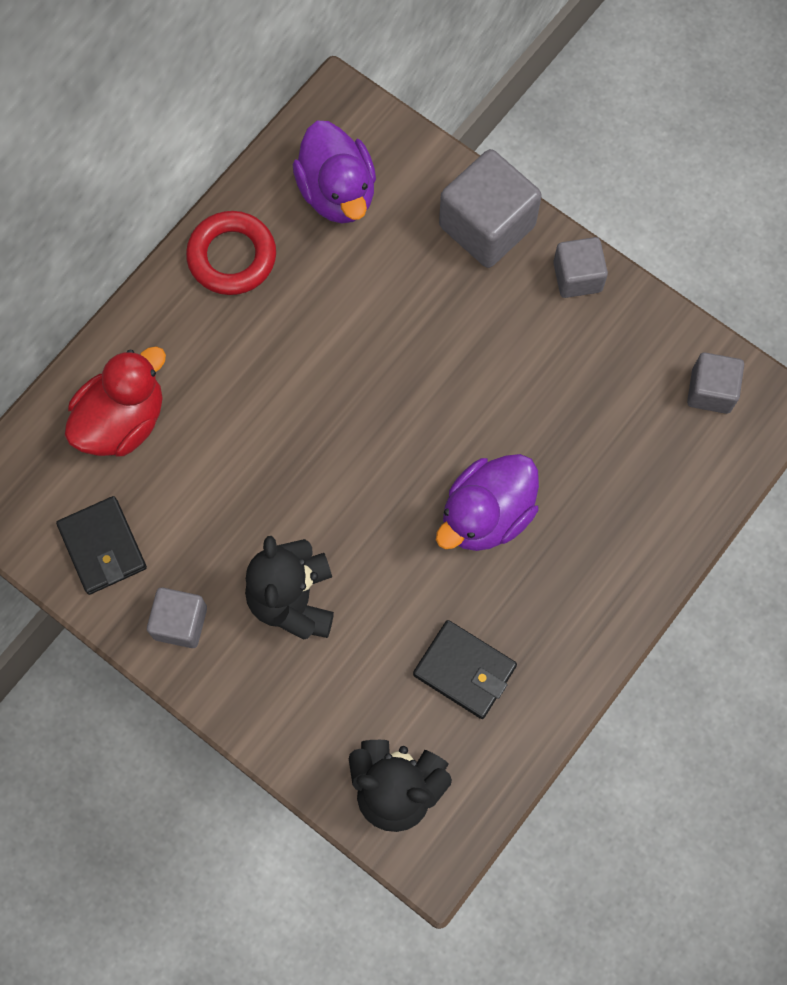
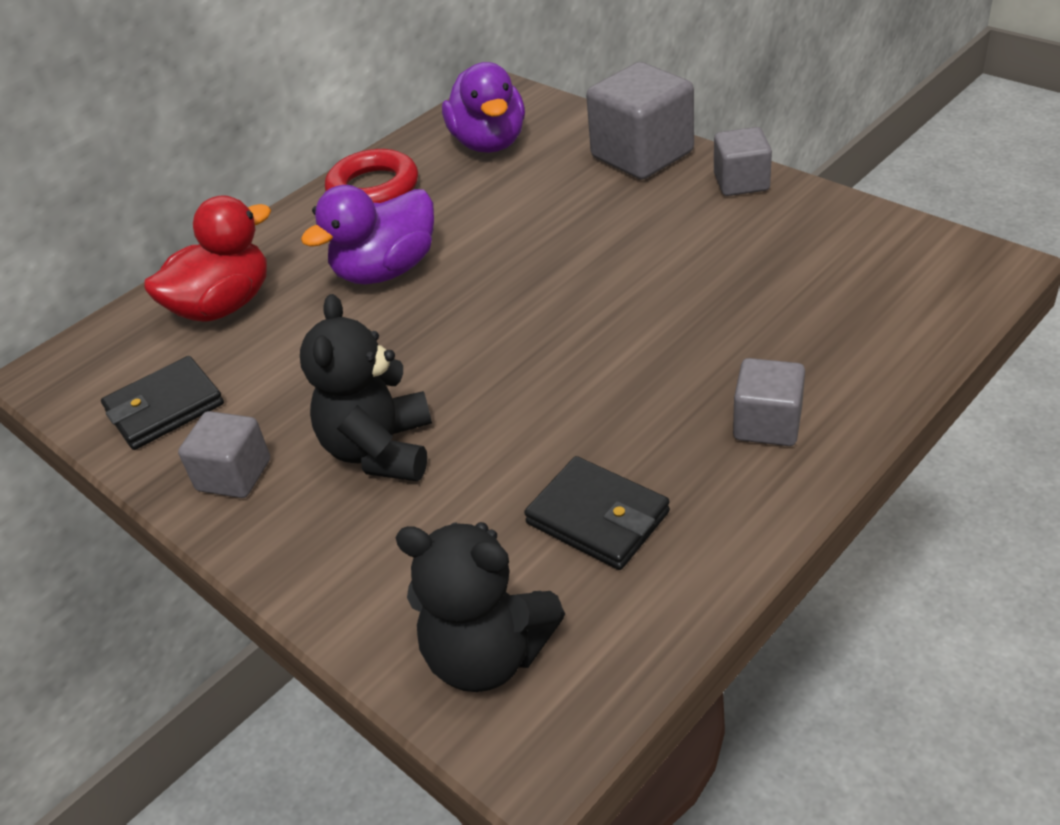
camera: 10 degrees right, 30 degrees down
(103, 547) = (165, 408): black wallet -> black wallet turned 75 degrees clockwise
(486, 515) = (634, 367): purple duck -> purple duck (386, 271)
(710, 391) = (908, 256): grey cube -> grey cube (767, 424)

